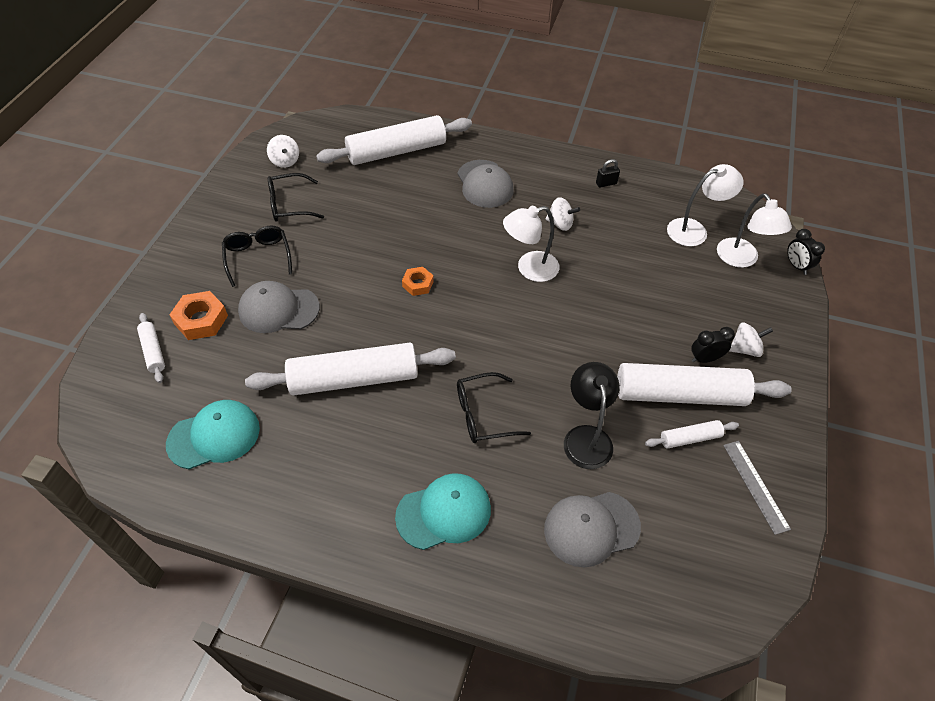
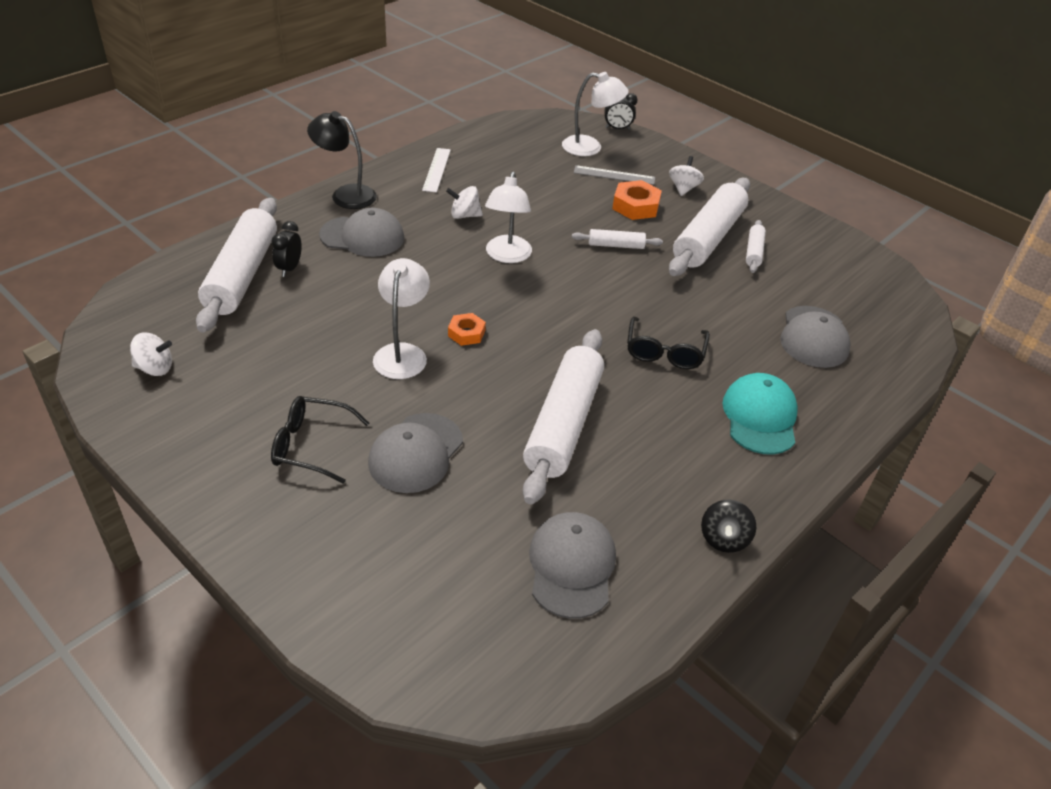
camera: 65 degrees left, 10 degrees down
(153, 351) = (394, 594): white rolling pin -> white rolling pin (616, 245)
(201, 320) = (375, 530): orange nut -> orange nut (635, 206)
(214, 436) = (571, 566): turquoise cap -> grey cap
(284, 526) = (724, 539): none -> black spinning top
(289, 205) = (243, 390): black glasses -> none
(560, 224) = (464, 215): white spinning top -> white spinning top turned 135 degrees counterclockwise
(586, 437) = (723, 303): black lamp -> black lamp (345, 194)
(606, 183) = (436, 170): black padlock -> white ruler
(694, 230) = (538, 153): white lamp -> white lamp (402, 353)
(705, 359) = (680, 210): black clock -> black clock (289, 268)
(755, 486) = (812, 242): grey ruler -> grey ruler (614, 175)

